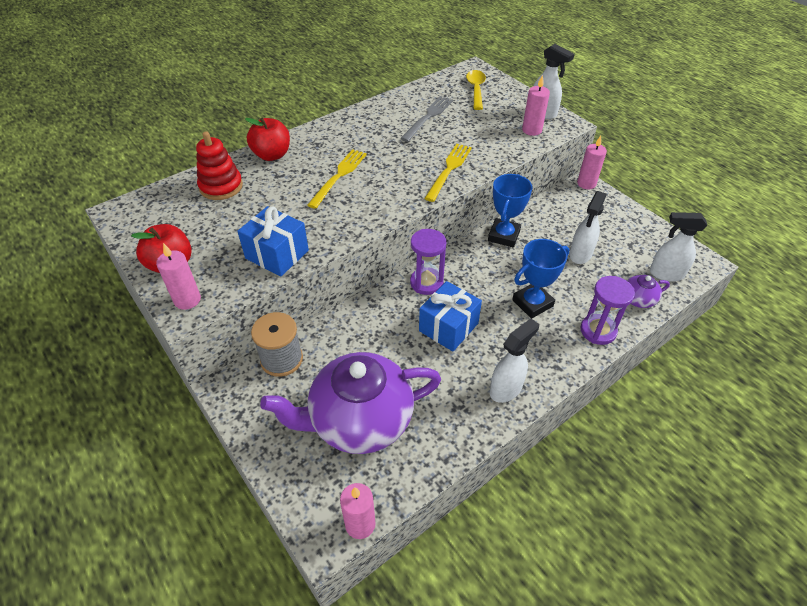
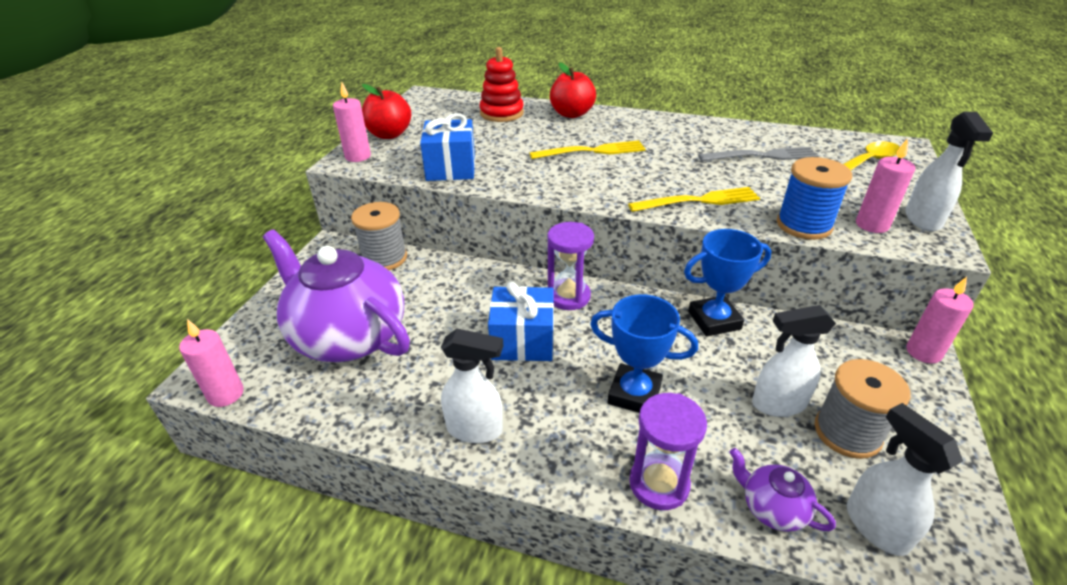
camera: 55 degrees right, 10 degrees down
(510, 150) = (804, 225): none -> blue spool
(613, 244) = (847, 432): none -> grey spool

